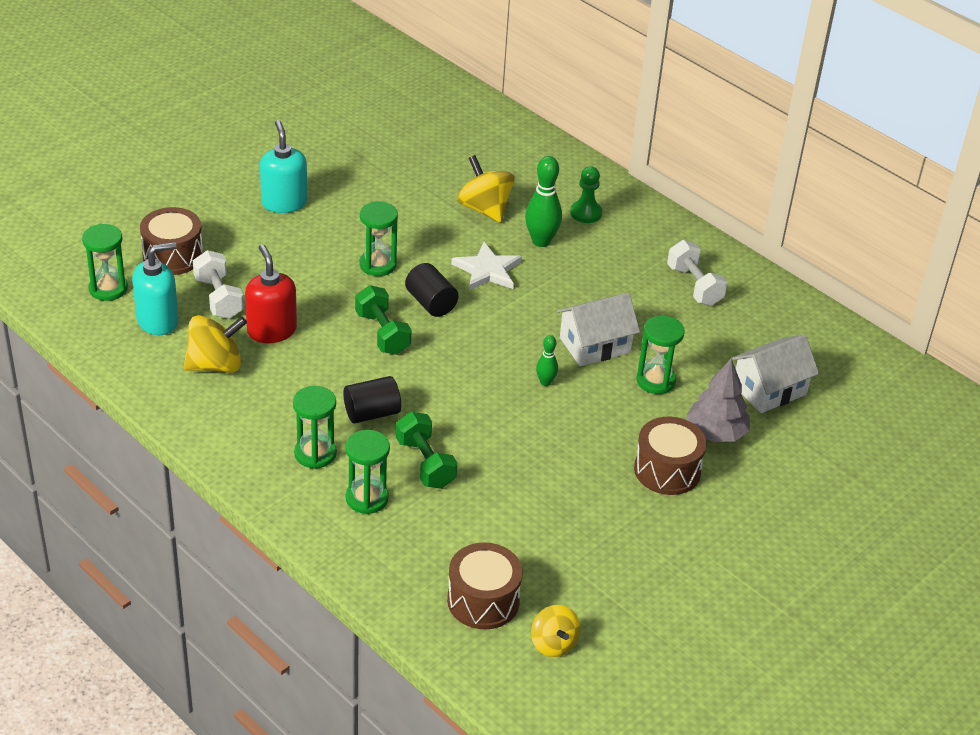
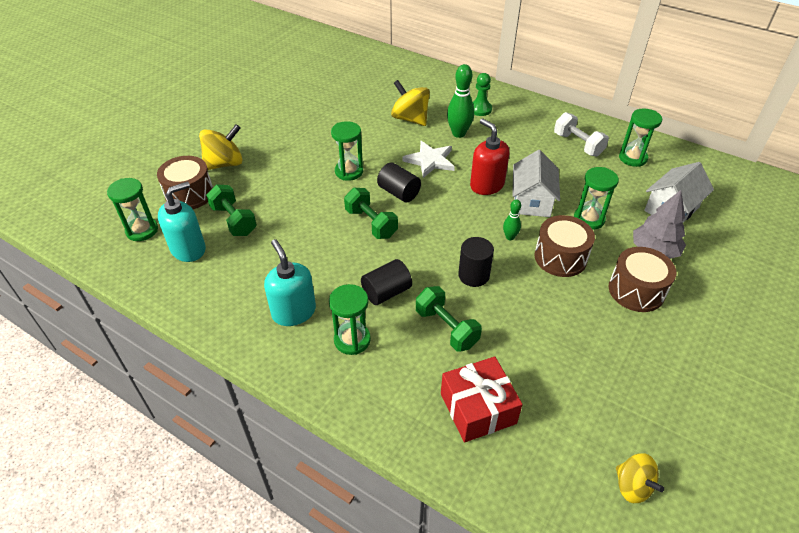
camera: 10 degrees left, 5 degrees up
(215, 365) = (245, 277): yellow spinning top -> yellow spinning top (225, 164)
(219, 298) = (234, 220): white dumbbell -> green dumbbell
(271, 330) = (283, 239): red soap dispenser -> red soap dispenser (486, 185)
(284, 203) = (265, 140): turquoise soap dispenser -> turquoise soap dispenser (294, 312)
(367, 498) = (410, 373): green hourglass -> green hourglass (632, 158)
(425, 545) = (478, 408): none -> red gift
(481, 415) = (473, 275): none -> black cylinder
(483, 600) = (551, 455): brown drum -> brown drum (560, 257)
(595, 345) = (531, 201): white house -> white house turned 45 degrees counterclockwise

